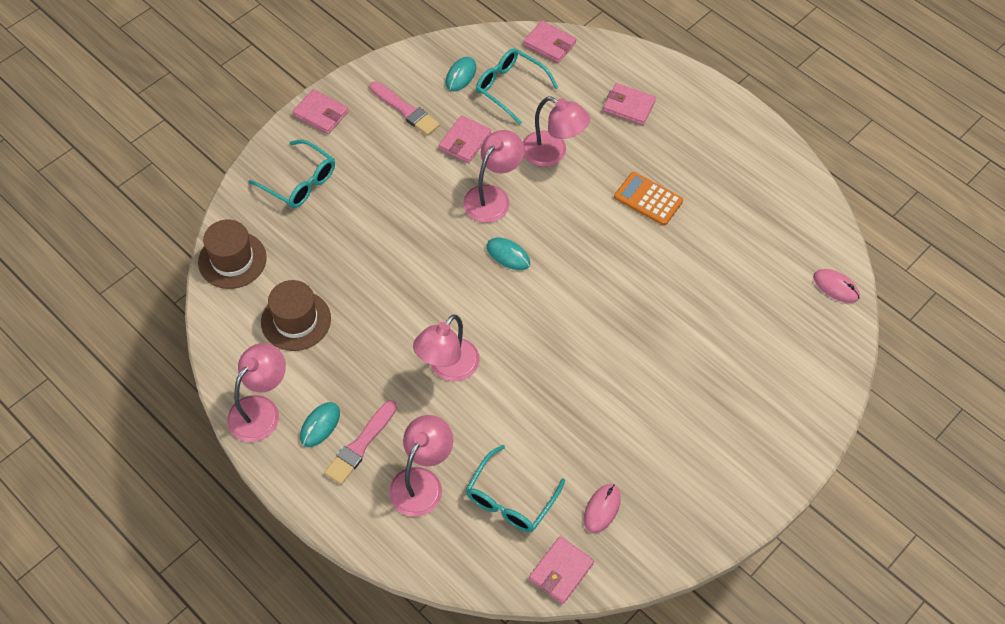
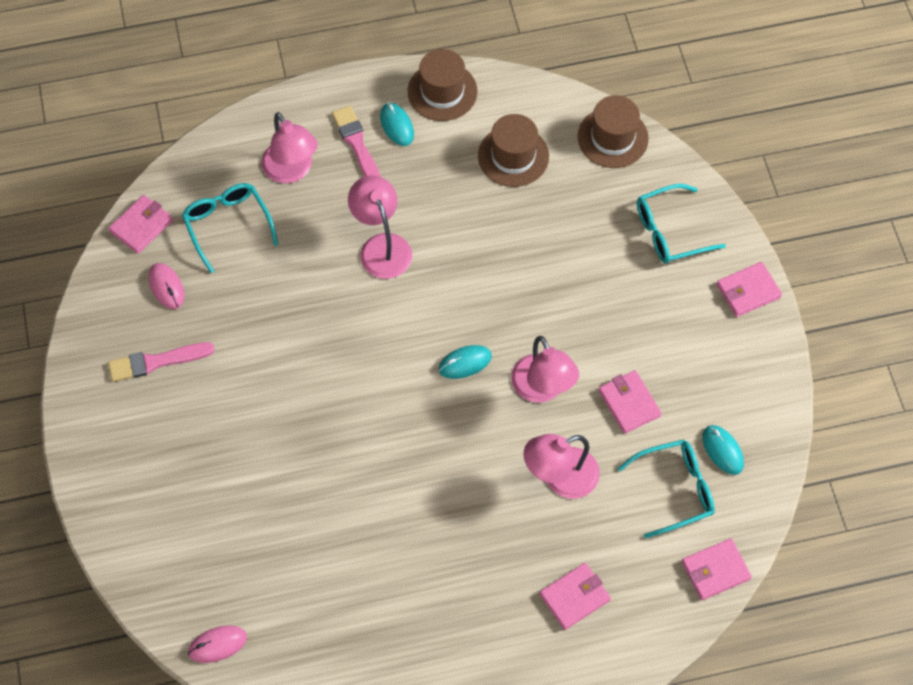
camera: 125 degrees right, 5 degrees up
(261, 410) = (442, 91): pink lamp -> brown hat
(406, 110) = (705, 371): pink brush -> pink brush (156, 362)
(561, 571) = (141, 226): pink wallet -> pink wallet turned 60 degrees clockwise
(648, 199) = (443, 534): orange calculator -> none

